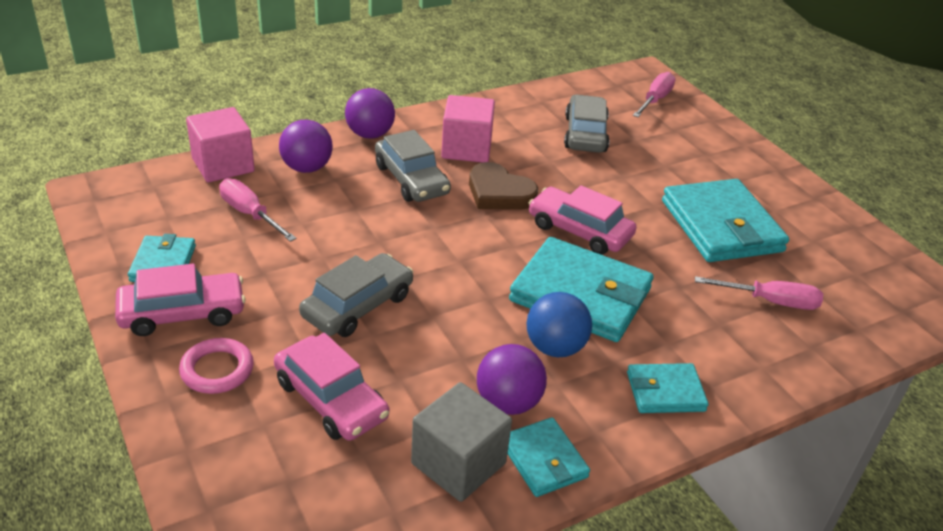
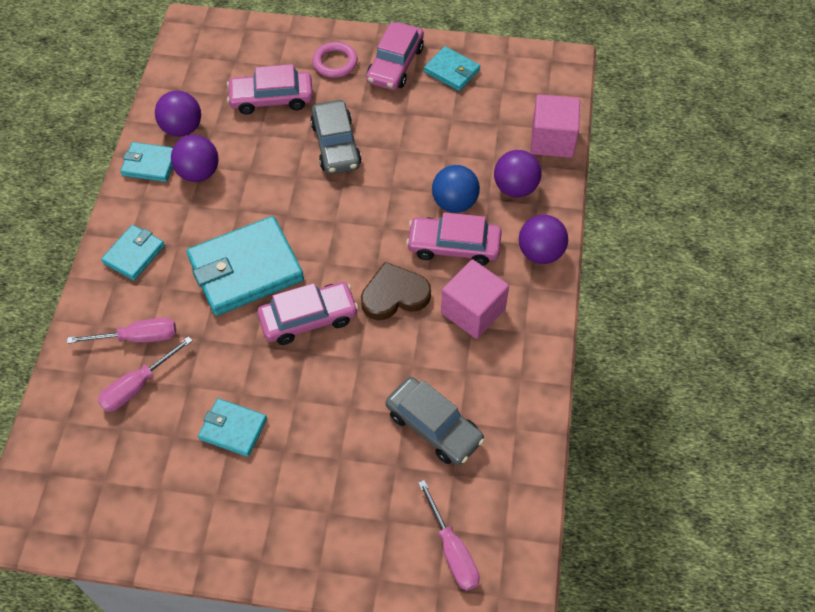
camera: 130 degrees right, 20 degrees up
(250, 214) = (476, 131): pink screwdriver -> pink screwdriver (138, 337)
(411, 179) = (454, 246): grey car -> pink car
(458, 463) = (182, 128): grey cube -> purple ball
(555, 347) = (216, 222): blue ball -> blue ball (454, 203)
(721, 226) = (233, 429): turquoise wallet -> turquoise wallet, size x0.53

